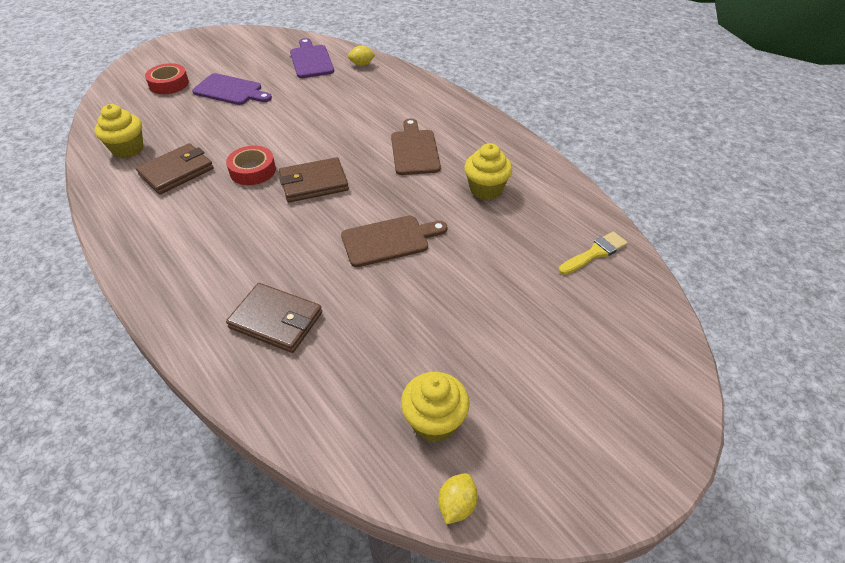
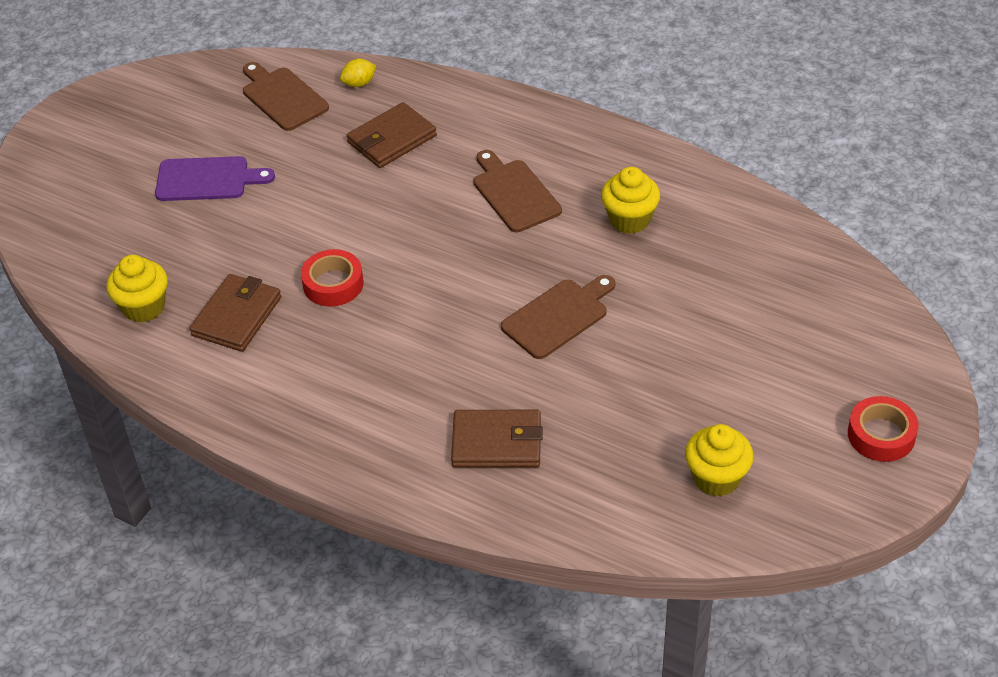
camera: 20 degrees left, 0 degrees up
(169, 84) = (109, 195): red tape -> red tape (881, 435)
(311, 60) = (282, 97): purple cutting board -> brown cutting board
(314, 183) = (421, 276): brown wallet -> brown wallet (392, 139)
(457, 505) = (775, 536): yellow lemon -> none
(594, 253) = (786, 258): yellow brush -> none

